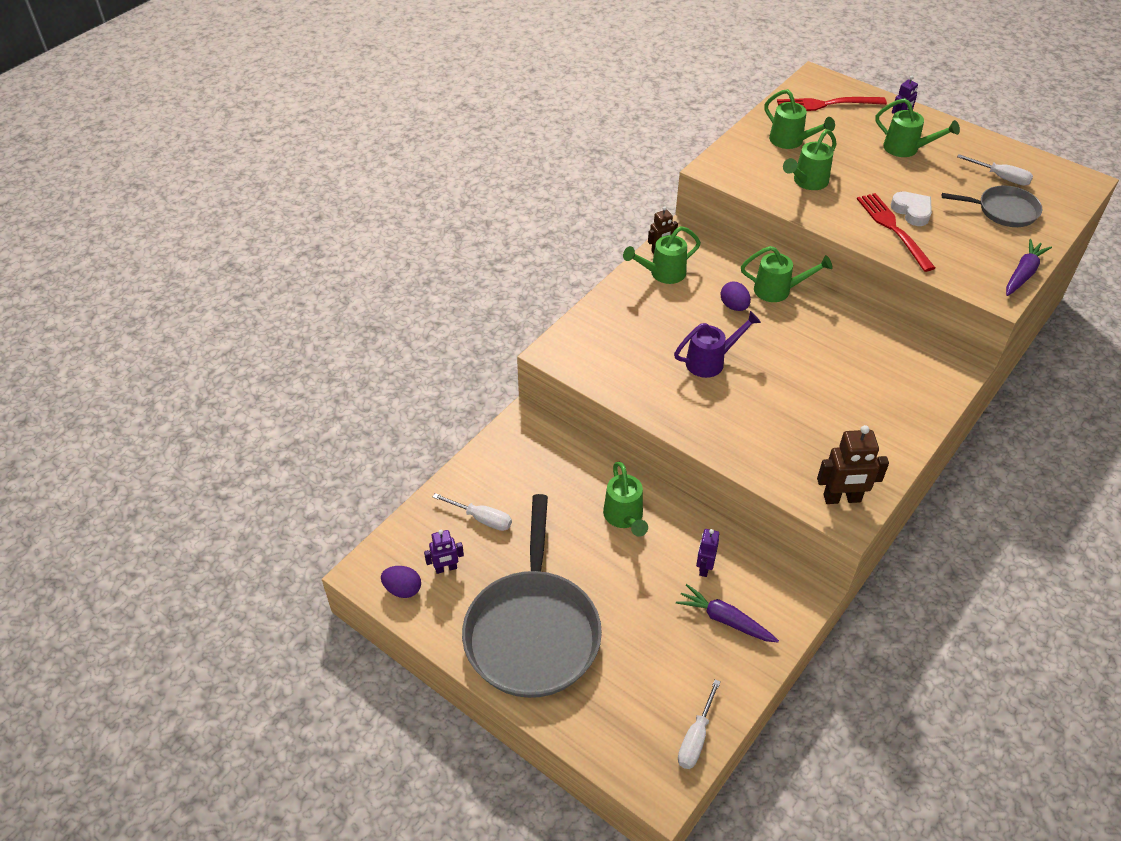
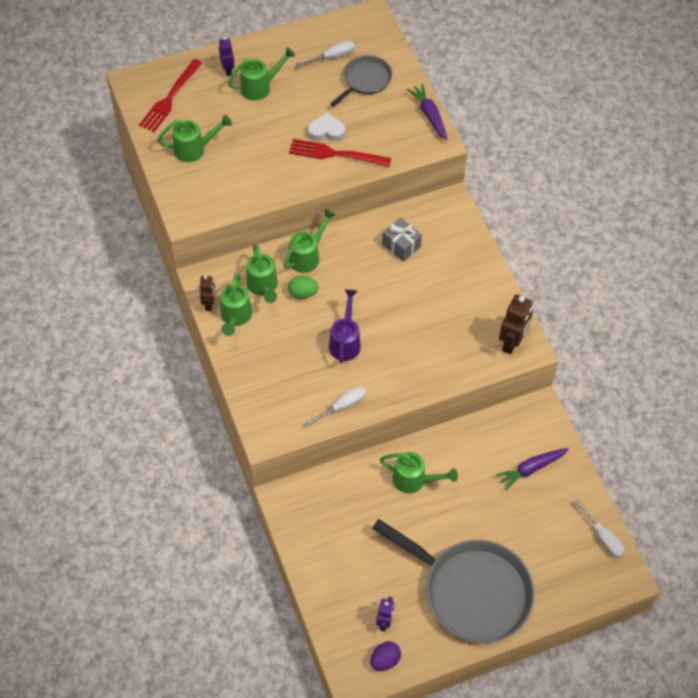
camera: 60 degrees left, 10 degrees up
(481, 518) = (355, 575): white screwdriver -> white screwdriver (342, 406)
(704, 567) = (485, 456): purple robot -> none
(734, 306) = (303, 293): purple egg -> green egg
(807, 182) = (248, 170): green watering can -> green watering can (263, 287)
(864, 352) = (401, 245): none -> grey gift

